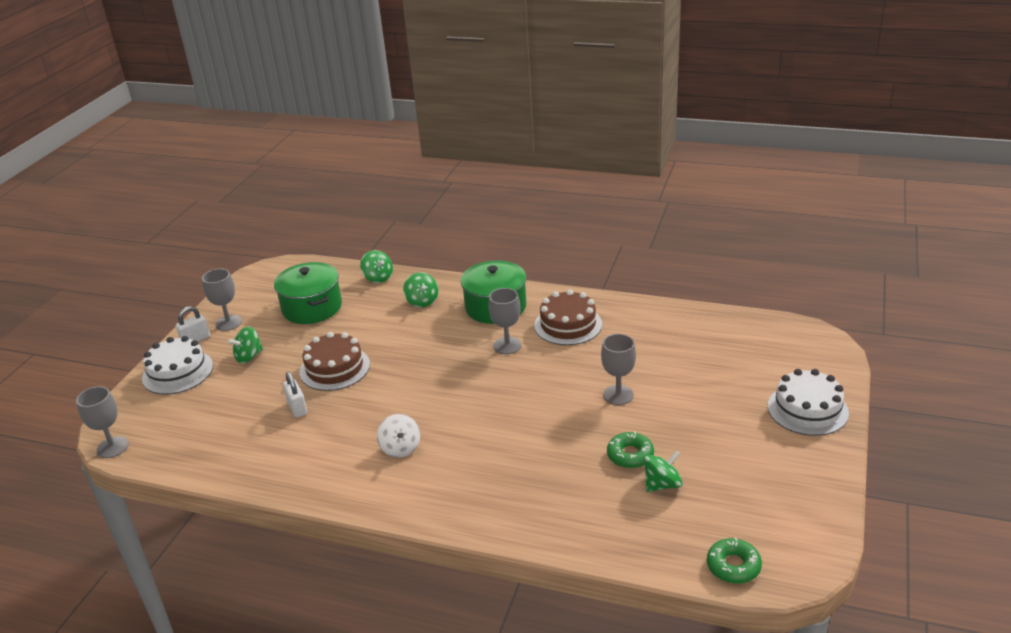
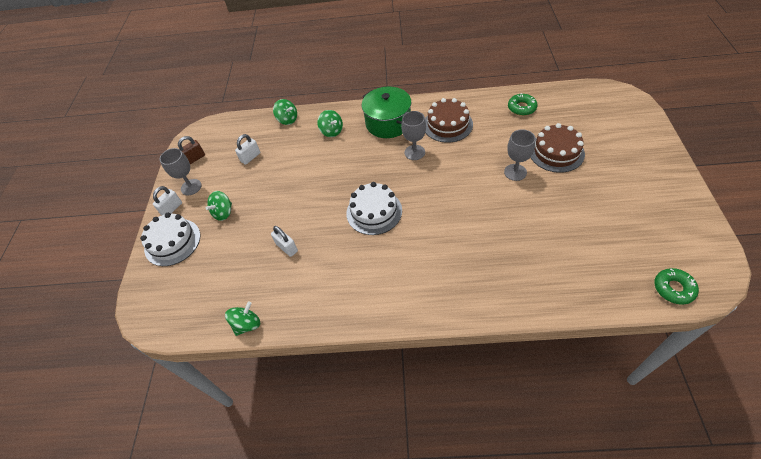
camera: 15 degrees left, 20 degrees up
(112, 447) = (153, 326): grey goblet -> none
(249, 295) = (195, 158): none -> brown padlock
(312, 307) = (250, 157): green pot -> white padlock
(335, 368) = (297, 205): brown cake -> brown cake (556, 152)
(400, 448) = (386, 260): white spinning top -> none
(630, 455) = (552, 219): green donut -> green donut (521, 108)
(662, 484) = (587, 236): green spinning top -> green spinning top (247, 324)
(807, 409) = (645, 150): white cake -> white cake (374, 212)

